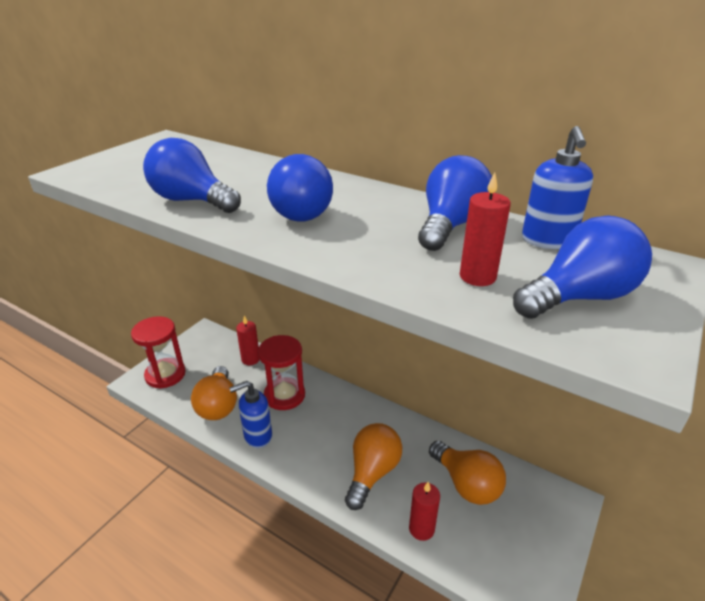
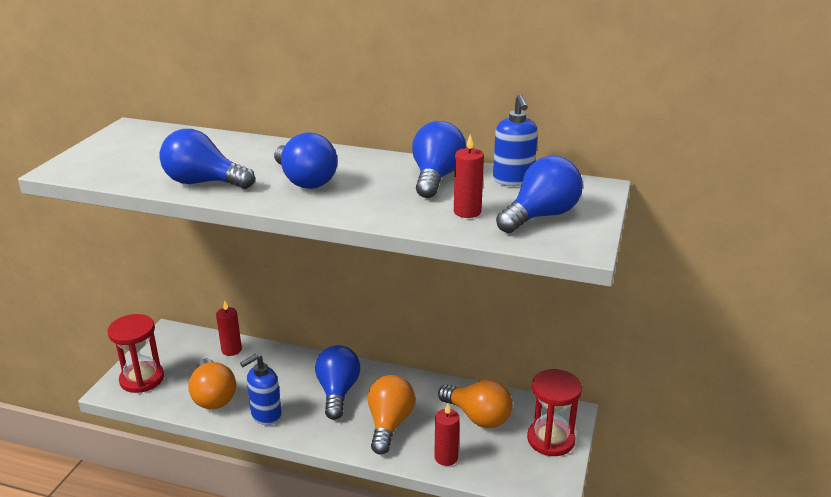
camera: 15 degrees left, 5 degrees down
(284, 395) = (280, 376): red hourglass -> red hourglass (550, 439)
(332, 424) = (338, 392): none -> blue light bulb

